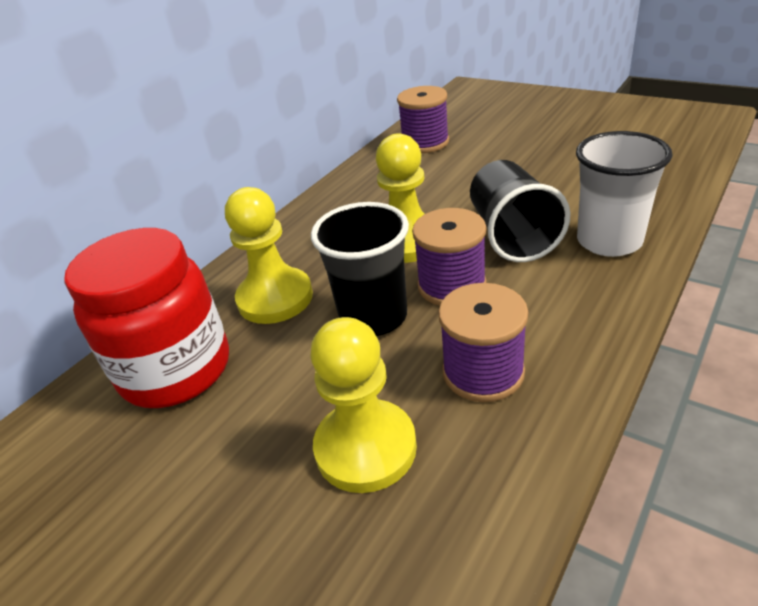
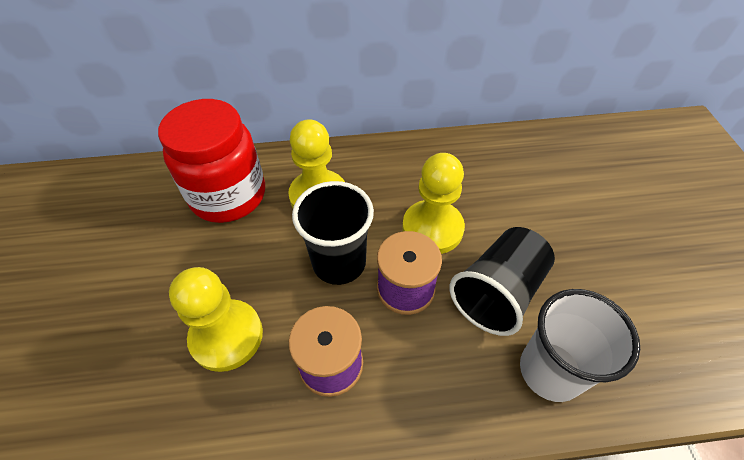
camera: 45 degrees right, 15 degrees up
(425, 143) = (570, 154): purple spool -> none

